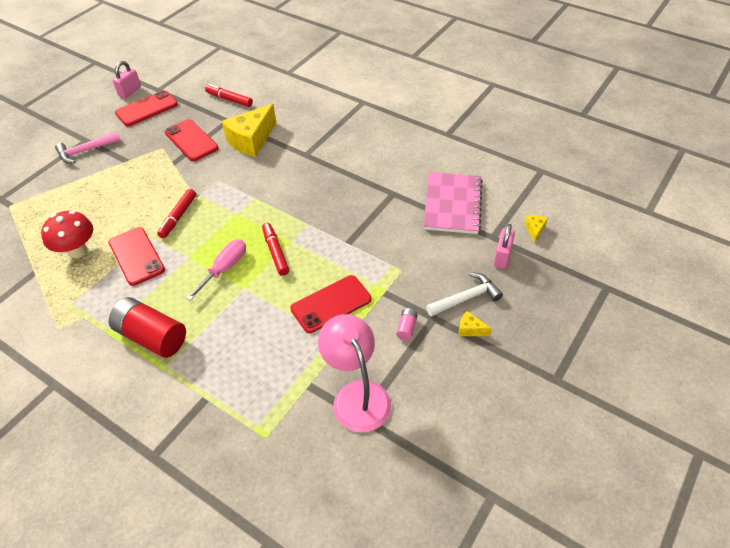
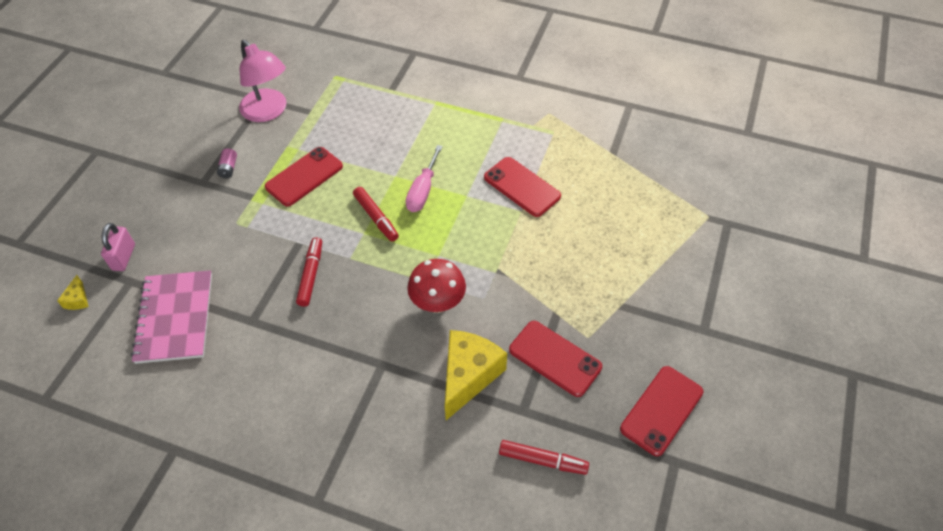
camera: 165 degrees right, 5 degrees up
(77, 251) = (587, 181): red mushroom -> red mushroom (437, 303)
(86, 151) = (686, 310): pink hammer -> none
(130, 92) = (716, 445): pink padlock -> none
(152, 337) = (460, 121): red battery -> none
(178, 217) = (504, 238): red marker -> red marker (311, 275)
(466, 298) = (169, 206): white hammer -> none
(470, 329) = (168, 177): yellow cheese -> none

